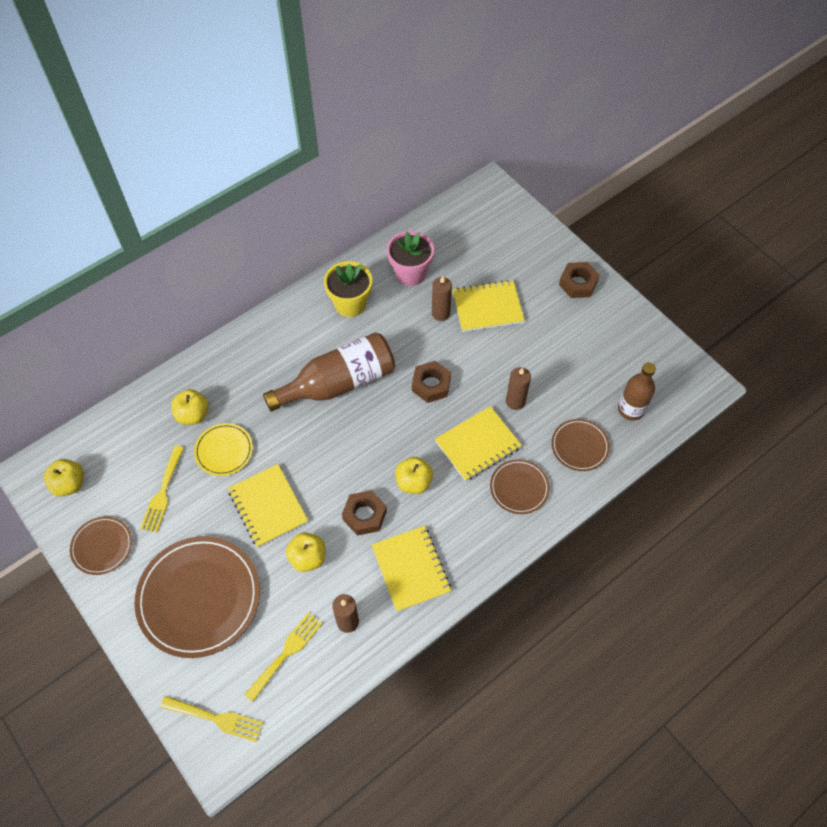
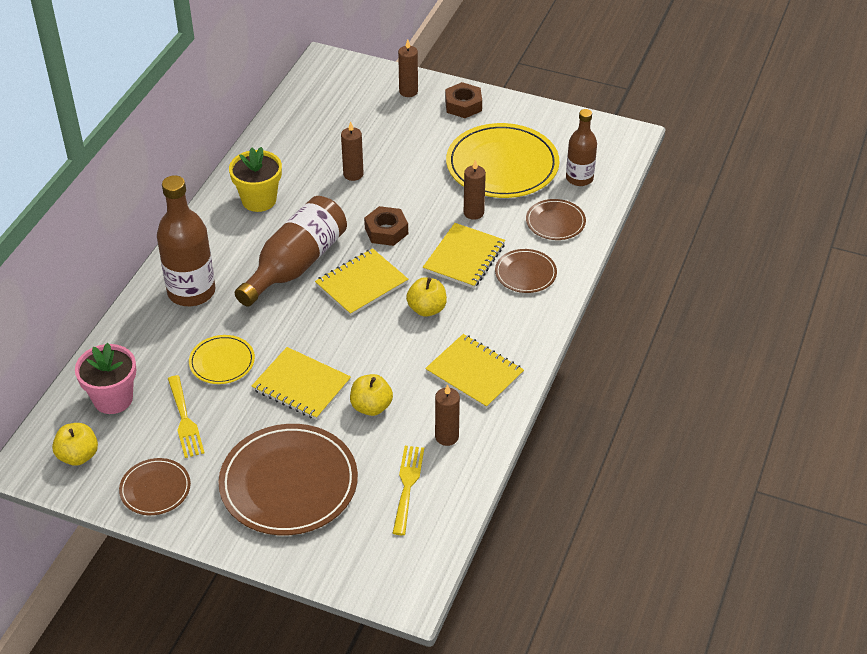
camera: 30 degrees left, 15 degrees down
(193, 414) = (166, 347): yellow apple -> none
(216, 718) = (379, 564): yellow fork -> none
(244, 370) = (191, 292): none -> brown bottle
(364, 515) = (400, 352): brown nut -> none
(410, 273) = (300, 155): pink flower pot -> pink flower pot (113, 399)
(487, 307) = (394, 153): yellow notebook -> yellow notebook (361, 284)
(540, 248) = (408, 91): none -> brown candle
(571, 363) = (502, 165): none -> yellow plate

